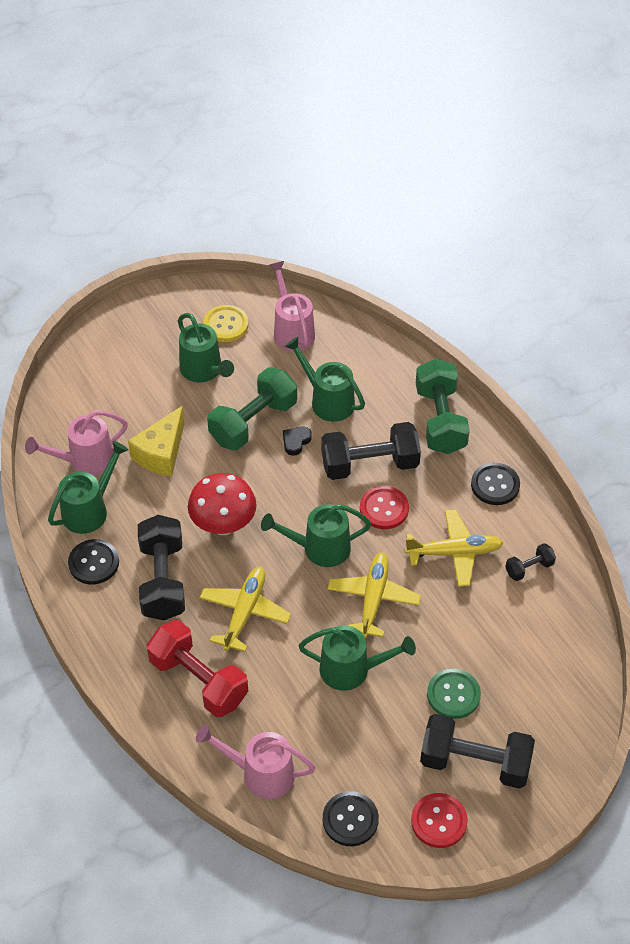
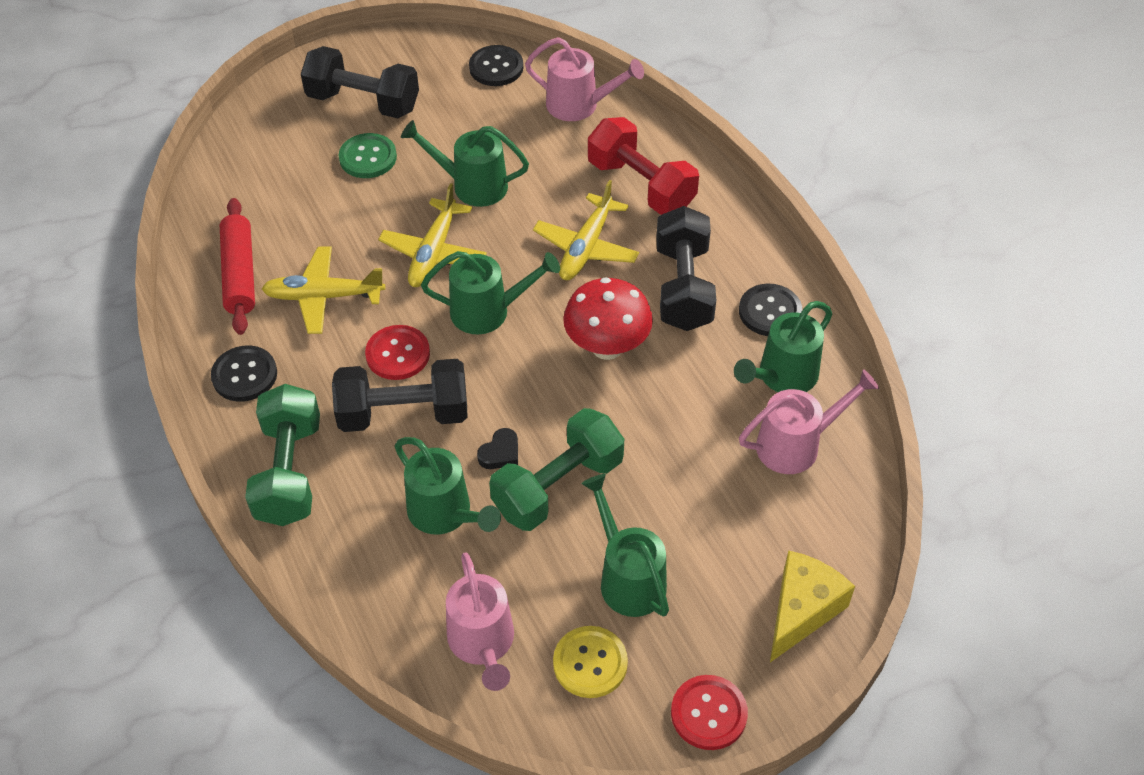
camera: 175 degrees left, 0 degrees up
(161, 453) = (690, 448): yellow cheese -> yellow cheese (801, 610)
(439, 821) = (411, 62): red button -> red button (708, 713)
(529, 568) = (239, 274): black dumbbell -> red rolling pin

